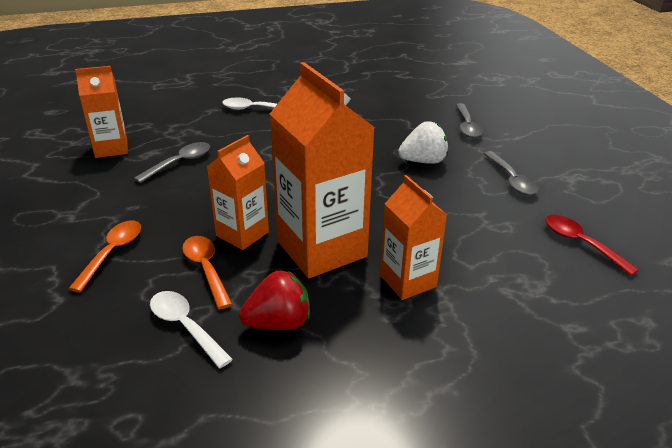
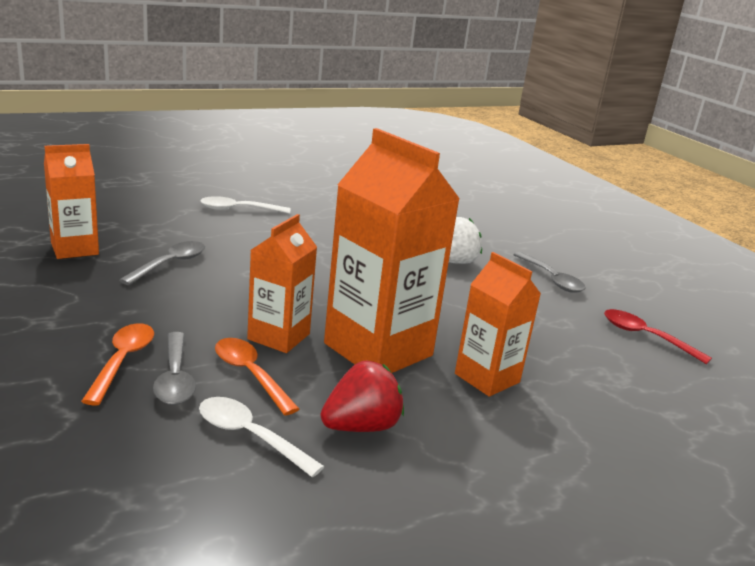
camera: 15 degrees left, 10 degrees down
(467, 126) = (484, 229): grey spoon -> grey spoon (175, 378)

